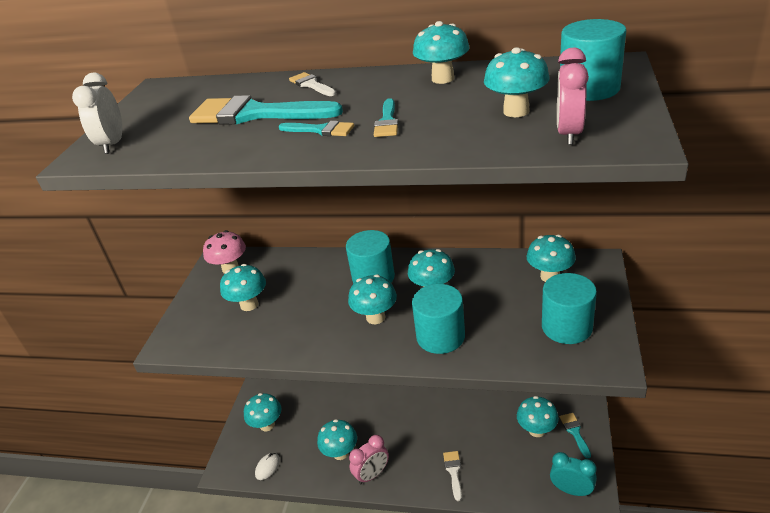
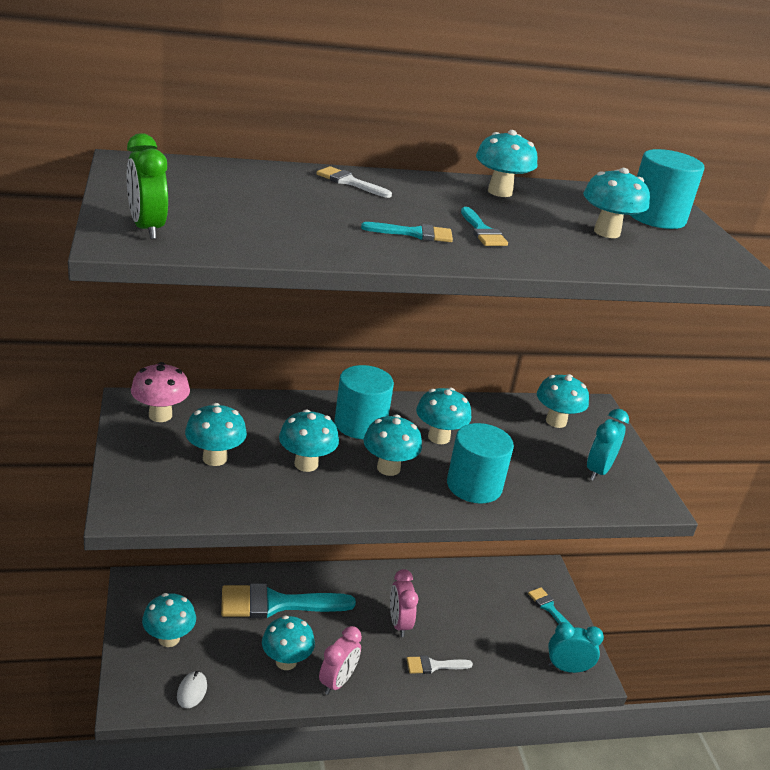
camera: 30 degrees left, 5 degrees down
(113, 144) = (147, 228): white clock -> green clock
(255, 114) = (312, 209): turquoise brush -> turquoise brush (276, 604)
(453, 471) = (434, 666): white brush -> white brush turned 75 degrees counterclockwise
(537, 430) = (509, 610): turquoise mushroom -> turquoise mushroom (306, 464)
(567, 327) = (598, 471): turquoise cylinder -> turquoise clock
(569, 134) = (675, 257): pink clock -> pink clock (399, 623)

